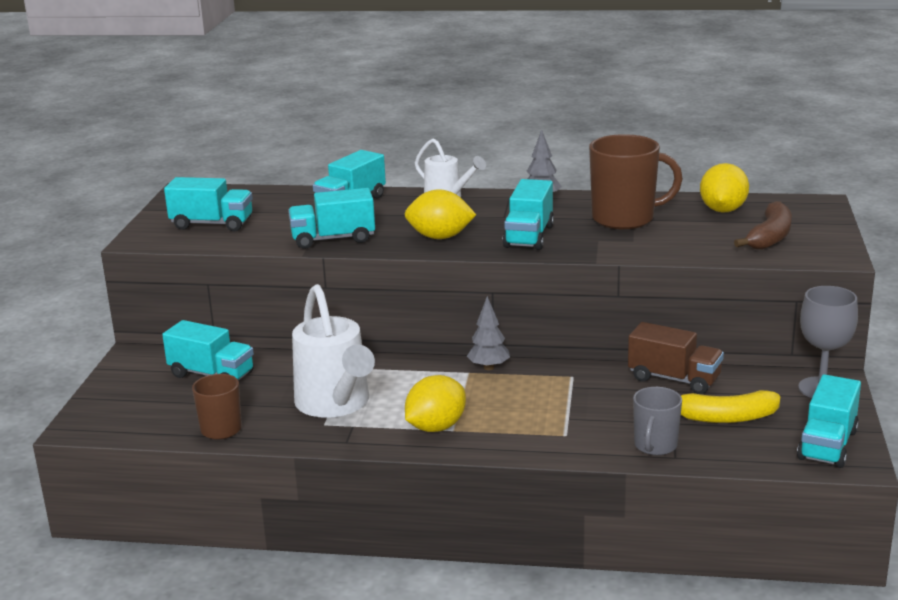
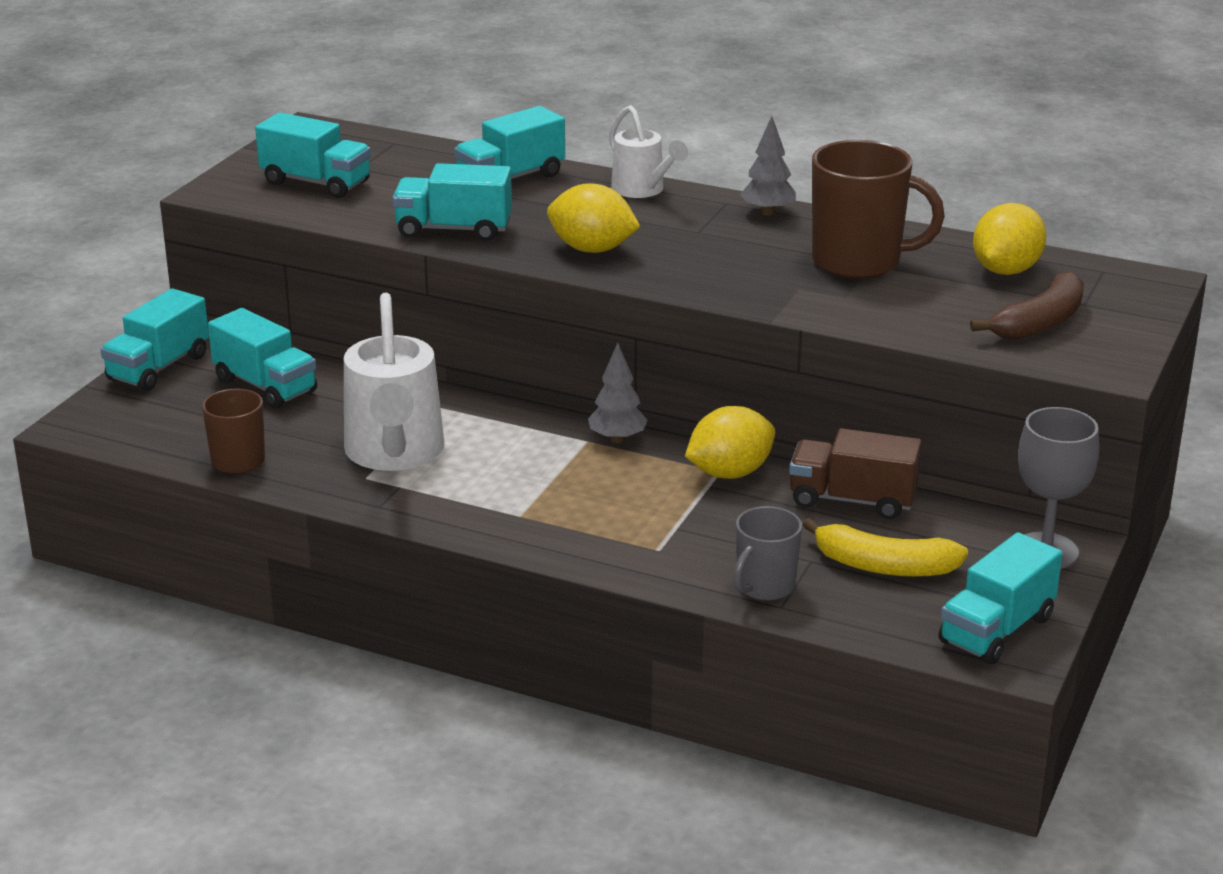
camera: 15 degrees right, 5 degrees up
(436, 427) = (500, 508): yellow lemon -> yellow lemon (729, 473)
(529, 236) = (710, 267): turquoise truck -> turquoise truck (158, 368)
(674, 379) = (852, 500): brown truck -> brown truck turned 150 degrees clockwise

